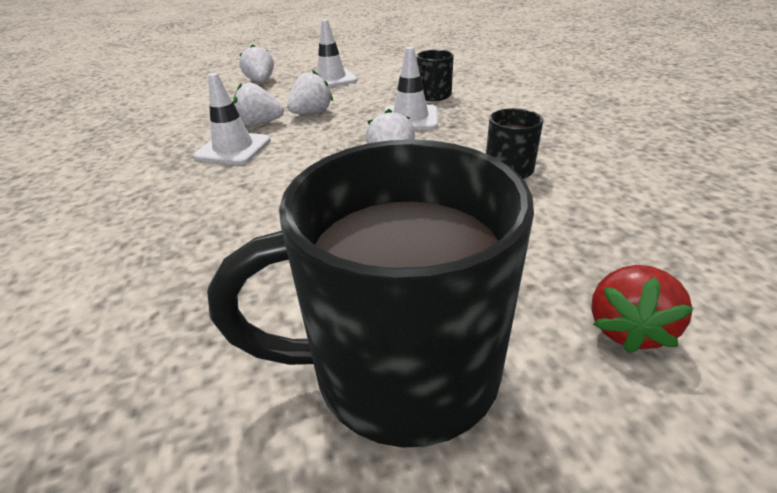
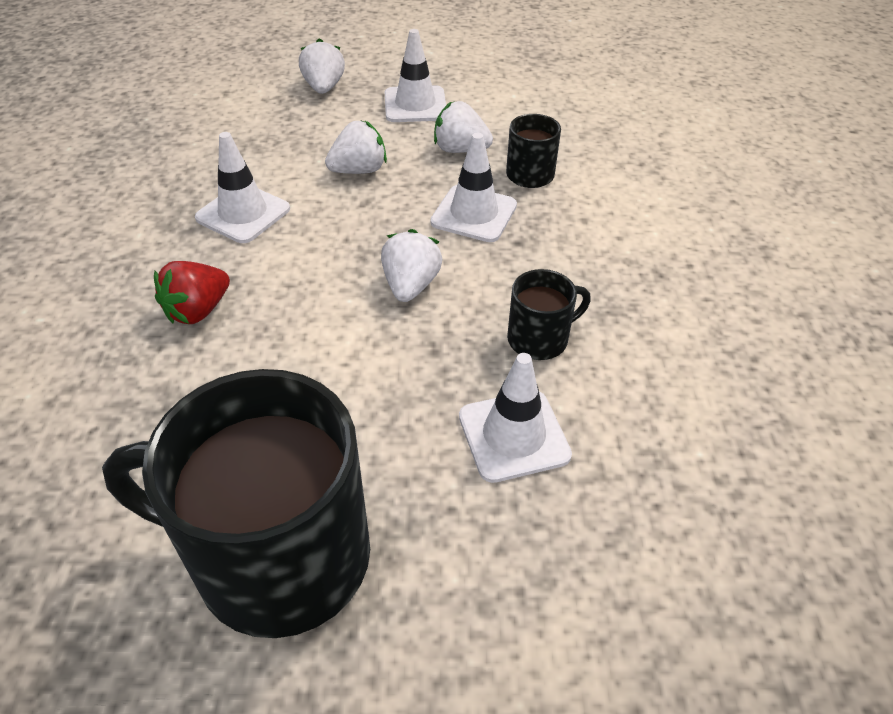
camera: 15 degrees right, 10 degrees up
(259, 124) = (289, 175): white strawberry -> white strawberry (460, 149)
(540, 226) = (513, 435): none -> white traffic cone
(627, 328) = (508, 587): red strawberry -> red strawberry (198, 311)

